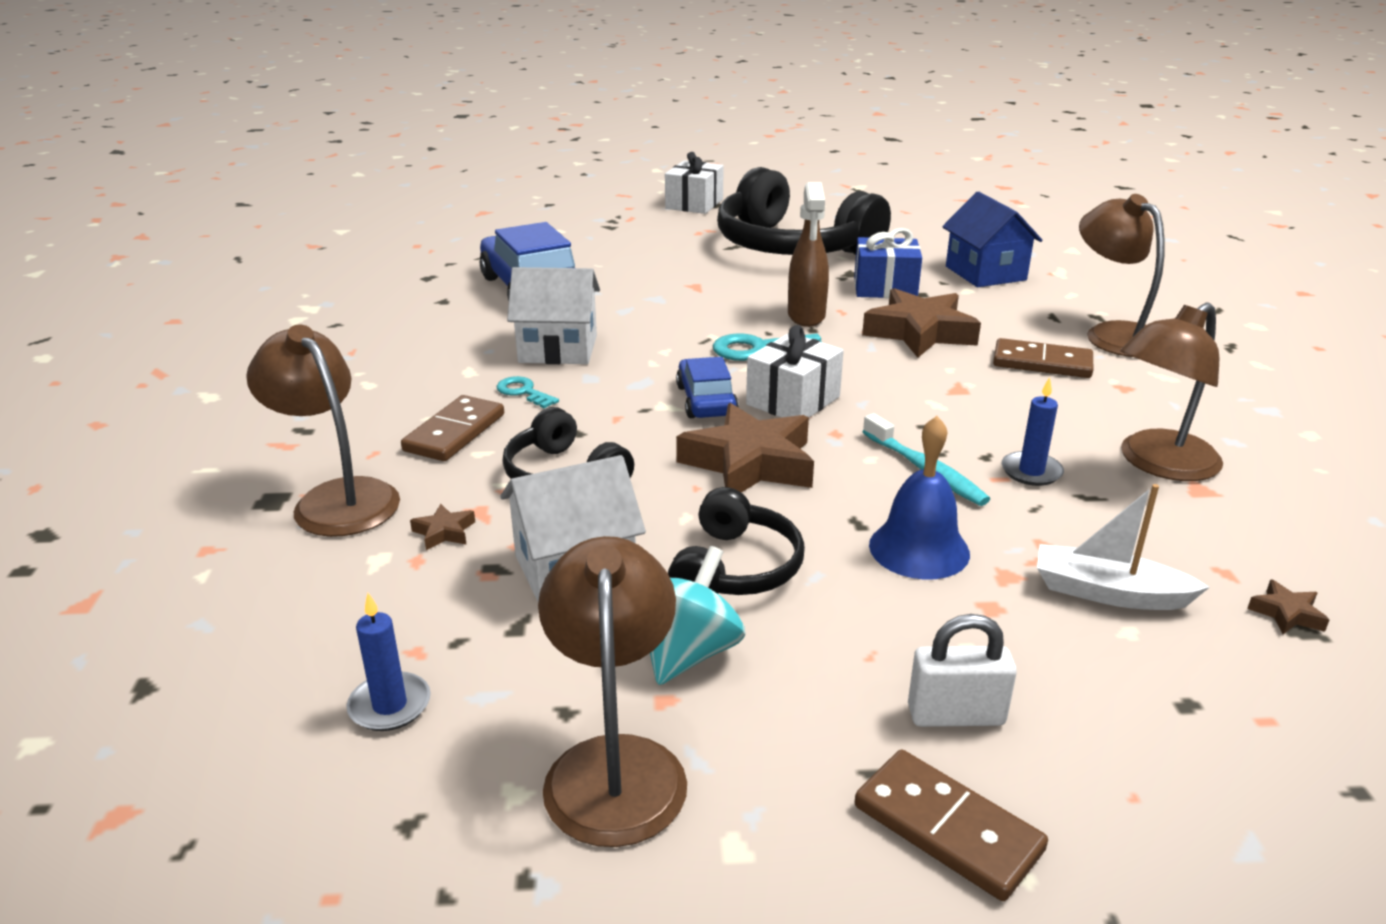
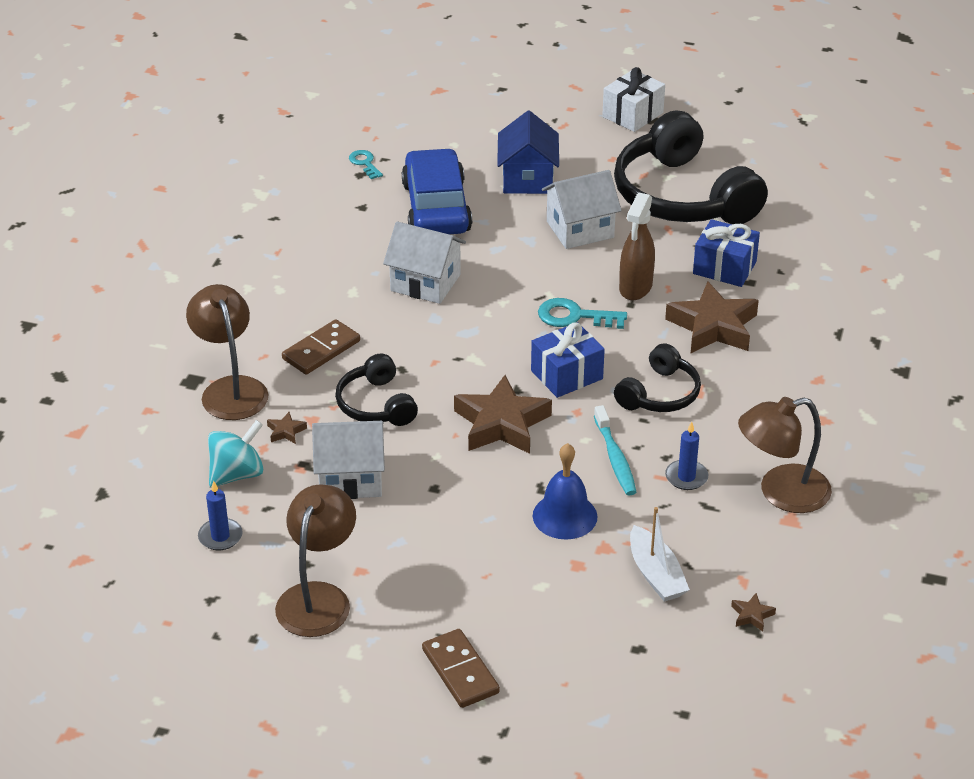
camera: 20 degrees right, 10 degrees up
(523, 392) = (382, 322): turquoise key -> turquoise key (365, 163)
(688, 652) = (387, 547): turquoise spinning top -> turquoise spinning top (237, 474)
(706, 283) = (580, 229): none -> white house
(706, 400) = (505, 360): blue car -> none
(735, 568) = (444, 501): black headphones -> black headphones (659, 394)
(793, 400) = (566, 375): white gift -> blue gift
(955, 715) = (507, 620): white padlock -> none
(985, 273) = (826, 268): blue house -> blue house (527, 179)
(1042, 363) = (783, 381): brown domino -> none
(1108, 593) = (656, 574): white boat -> white boat turned 150 degrees counterclockwise
(1114, 334) = (870, 364): brown lamp -> none

